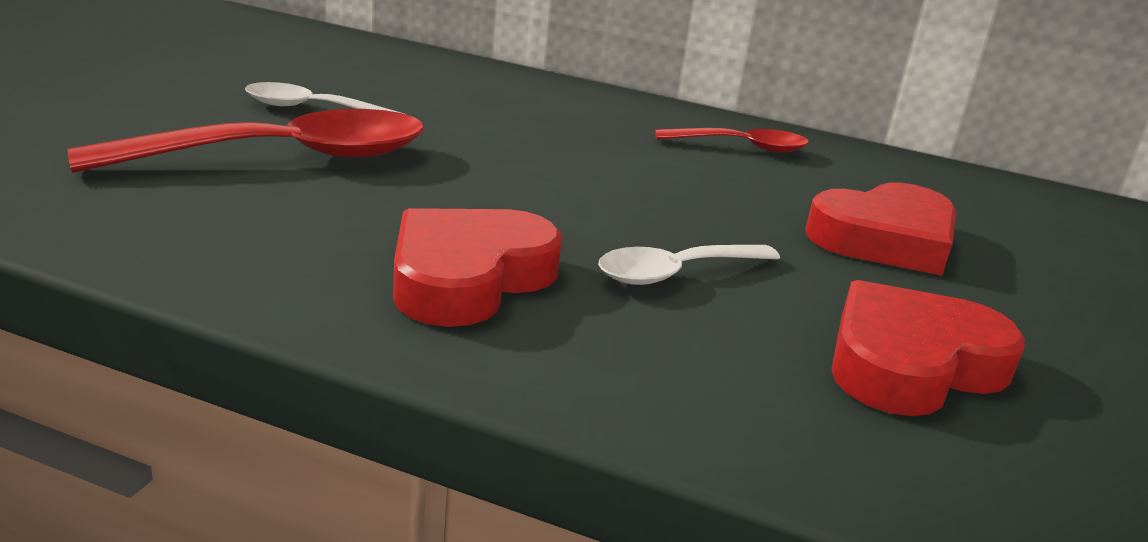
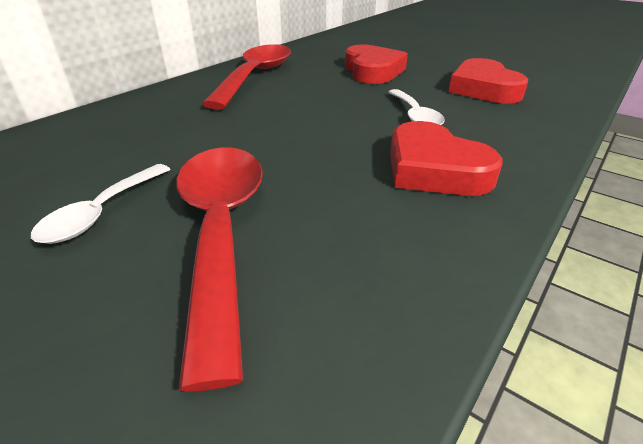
camera: 70 degrees left, 10 degrees up
(742, 147) = (256, 76): red spoon -> red spoon, size x1.82

